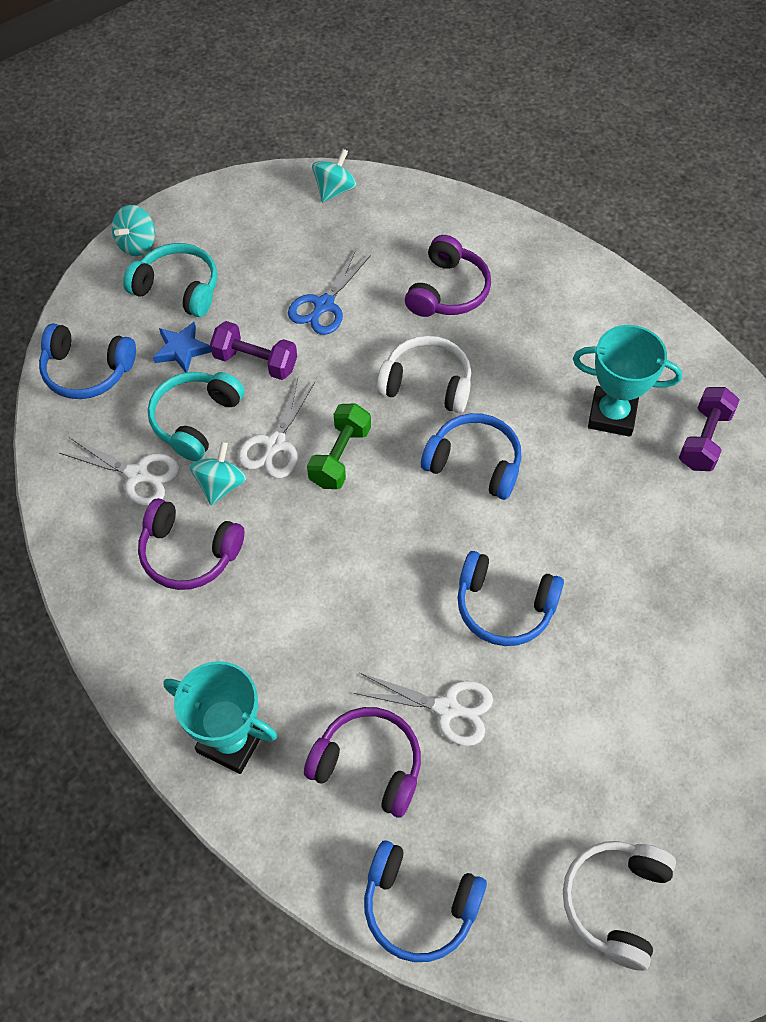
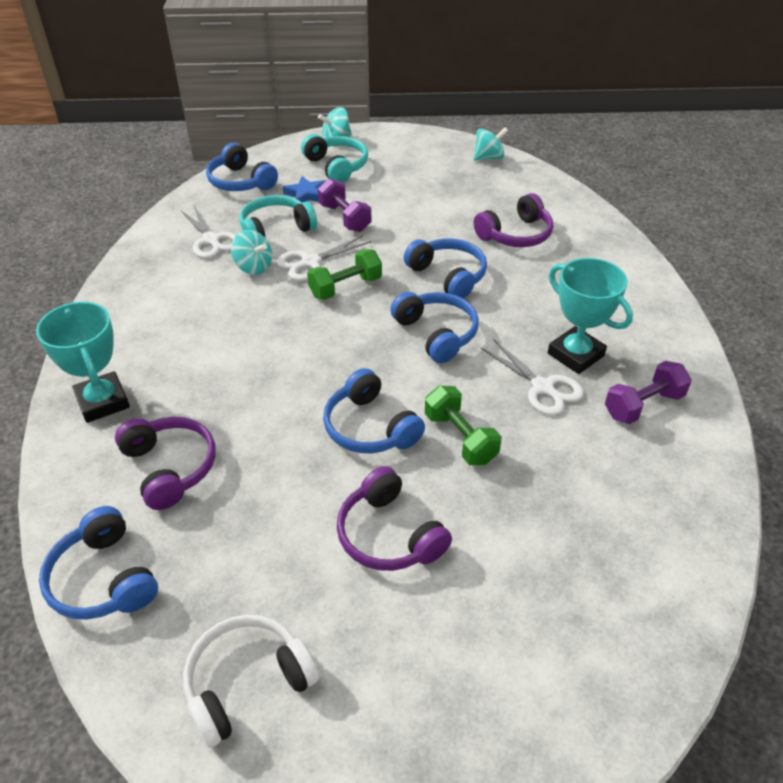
camera: 35 degrees right, 15 degrees down
(189, 553) = (195, 291): purple headphones -> purple headphones (389, 535)
(220, 485) = (253, 267): turquoise spinning top -> turquoise spinning top turned 75 degrees clockwise
(324, 305) = (420, 208): blue scissors -> none
(427, 384) = (448, 276): white headphones -> blue headphones
(446, 708) = (261, 465): white scissors -> white scissors (542, 387)
(587, 568) = (460, 438): none -> green dumbbell

